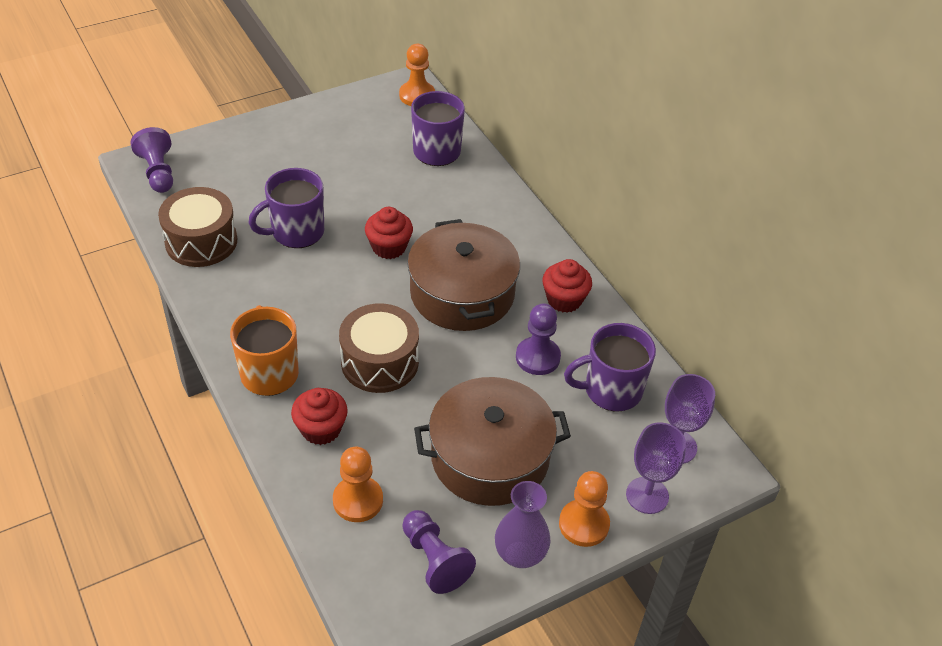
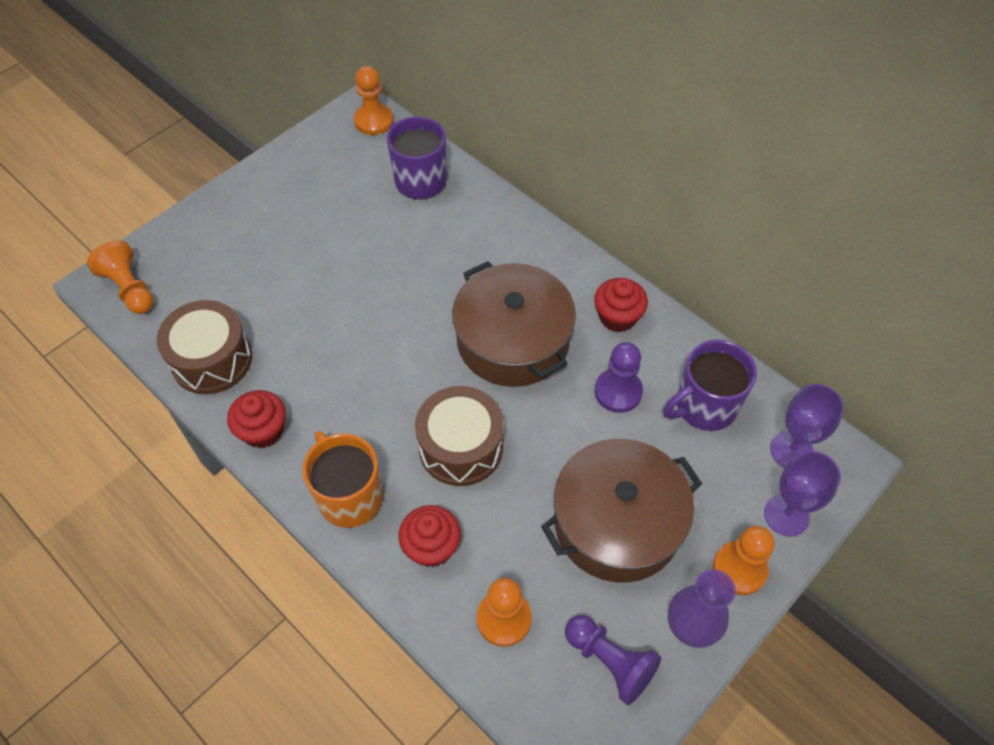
camera: 15 degrees left, 10 degrees up
(158, 172) = (129, 289): purple pawn -> orange pawn
(296, 232) = (311, 318): purple mug -> none
(389, 247) = (416, 308): red cupcake -> red cupcake (263, 430)

